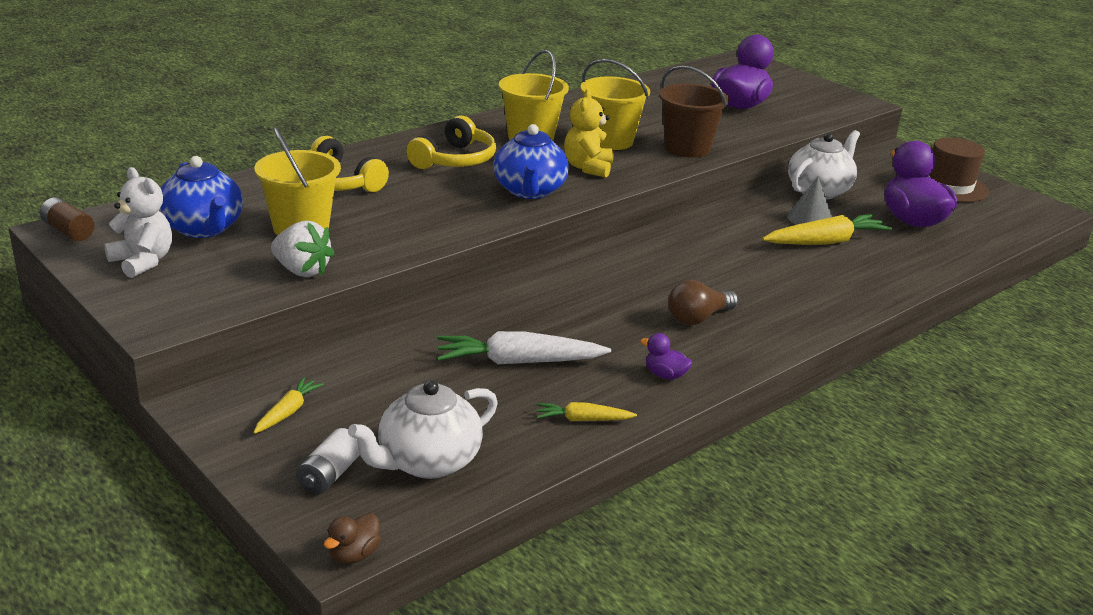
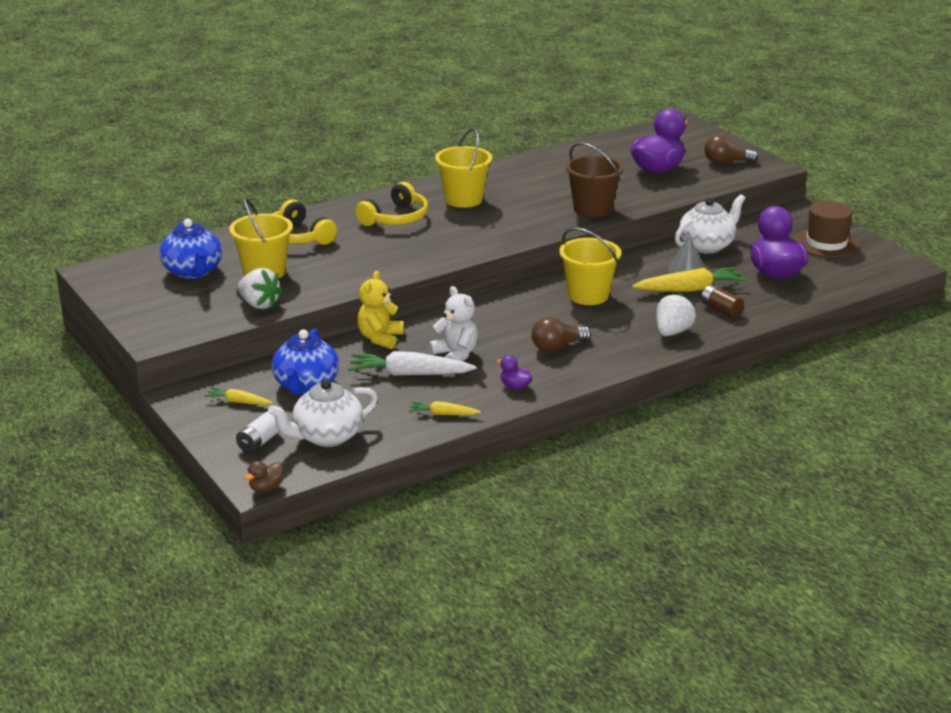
camera: 10 degrees right, 0 degrees up
(68, 231) = (97, 272): brown battery -> brown battery (720, 310)
(143, 262) = (147, 295): white teddy bear -> white teddy bear (455, 355)
(288, 412) = (238, 402): yellow carrot -> yellow carrot turned 105 degrees counterclockwise
(529, 191) = (447, 245): blue teapot -> blue teapot (306, 385)
(588, 168) = (502, 226): yellow teddy bear -> yellow teddy bear (380, 338)
(610, 141) = (529, 202): yellow bucket -> yellow bucket (588, 295)
(811, 98) = (726, 162): none -> brown light bulb
(831, 295) = (672, 332): none -> white strawberry

